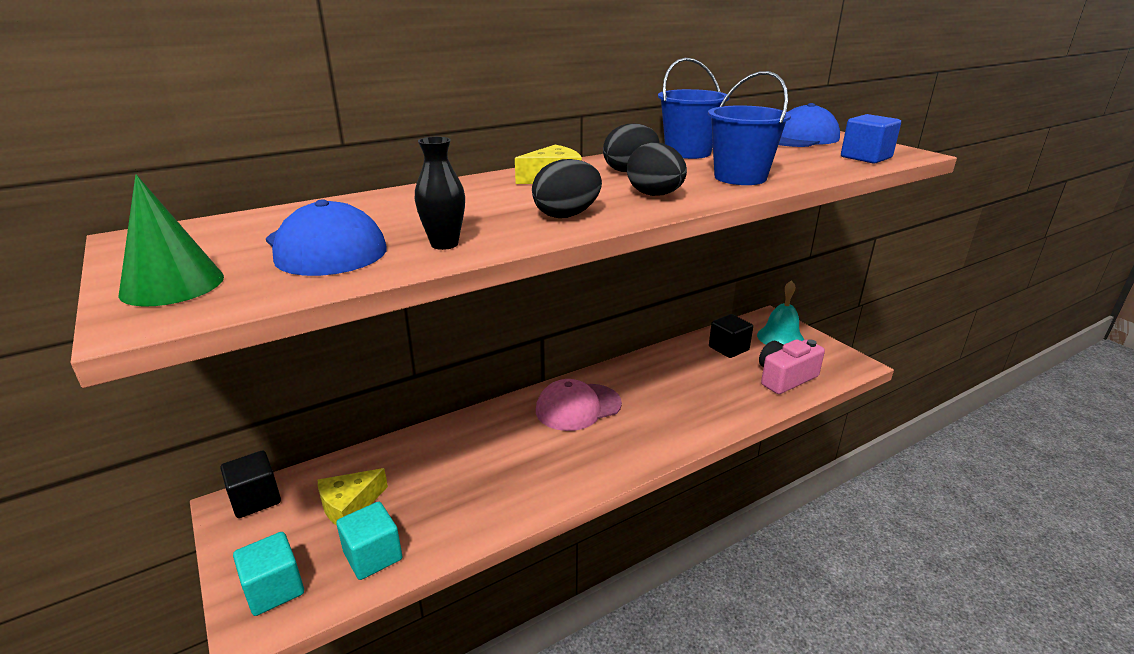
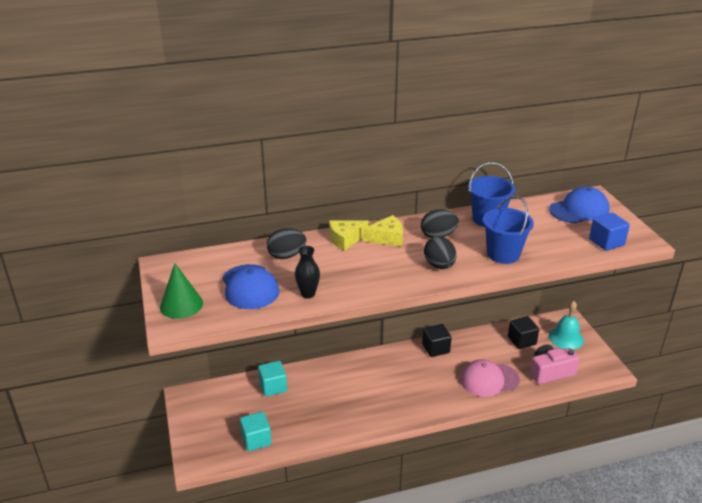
camera: 15 degrees right, 5 degrees up
(256, 499) = (198, 394): black cube -> black cube (435, 348)
(274, 589) = (205, 447): turquoise cube -> turquoise cube (273, 387)
(349, 506) = (247, 408): yellow cheese -> yellow cheese (345, 239)
(567, 215) = (380, 278): black egg -> black egg (286, 256)
(578, 407) = (397, 369): pink cap -> pink cap (489, 380)

